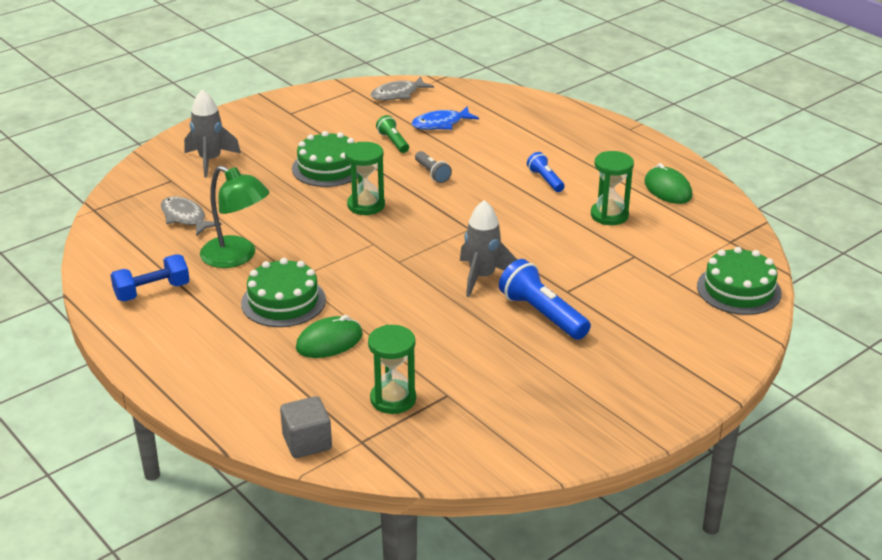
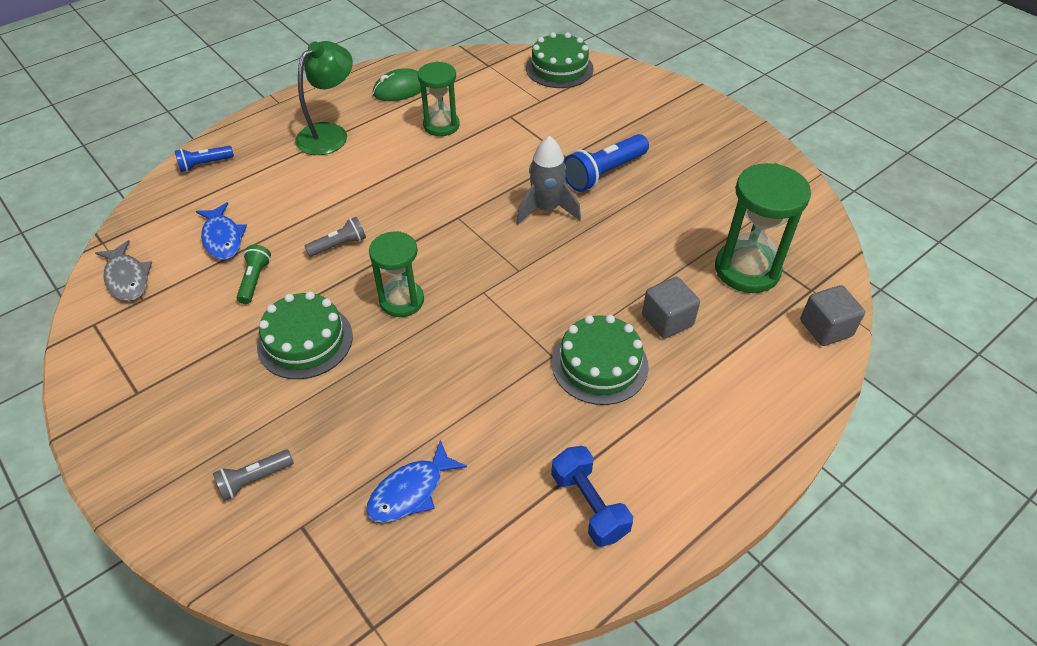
camera: 90 degrees left, 15 degrees up
(185, 218) = (411, 491): grey fish -> blue fish
(210, 160) = (254, 480): grey rocket -> grey flashlight
(237, 257) = (509, 419): green lamp -> green lamp (330, 133)
(329, 341) = (667, 320): green mouse -> grey cube
(393, 142) = (255, 280): green flashlight -> green flashlight turned 120 degrees clockwise
(393, 399) = (747, 270): green hourglass -> green hourglass, size x1.51
(545, 180) = (369, 162): blue flashlight -> blue flashlight (204, 164)

